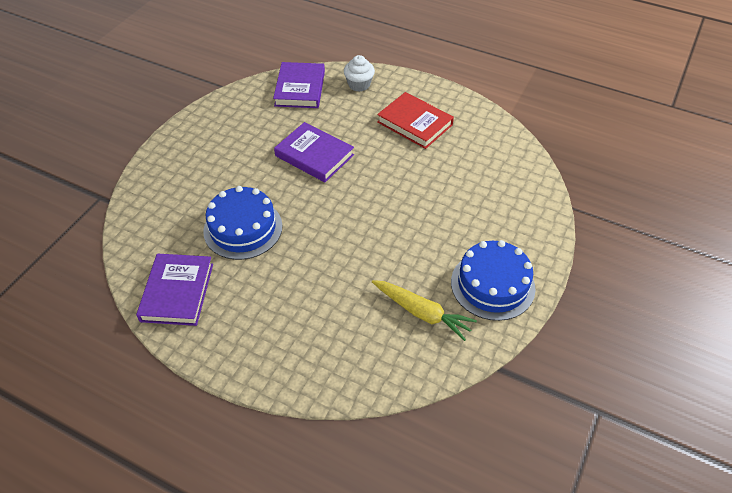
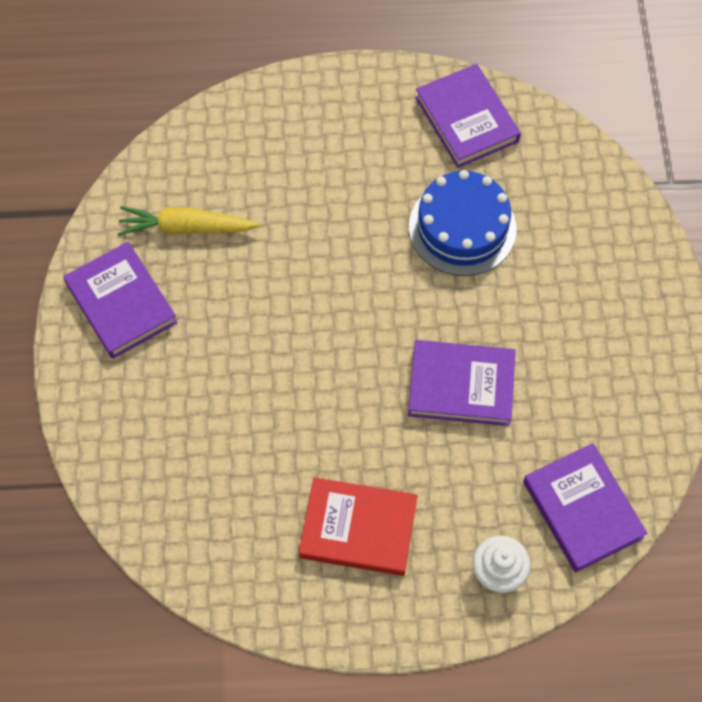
camera: 150 degrees right, 15 degrees up
(492, 285) = (121, 303): blue cake -> purple book

